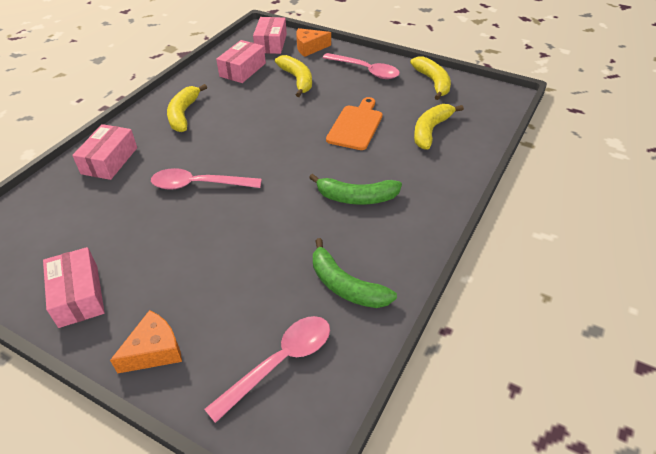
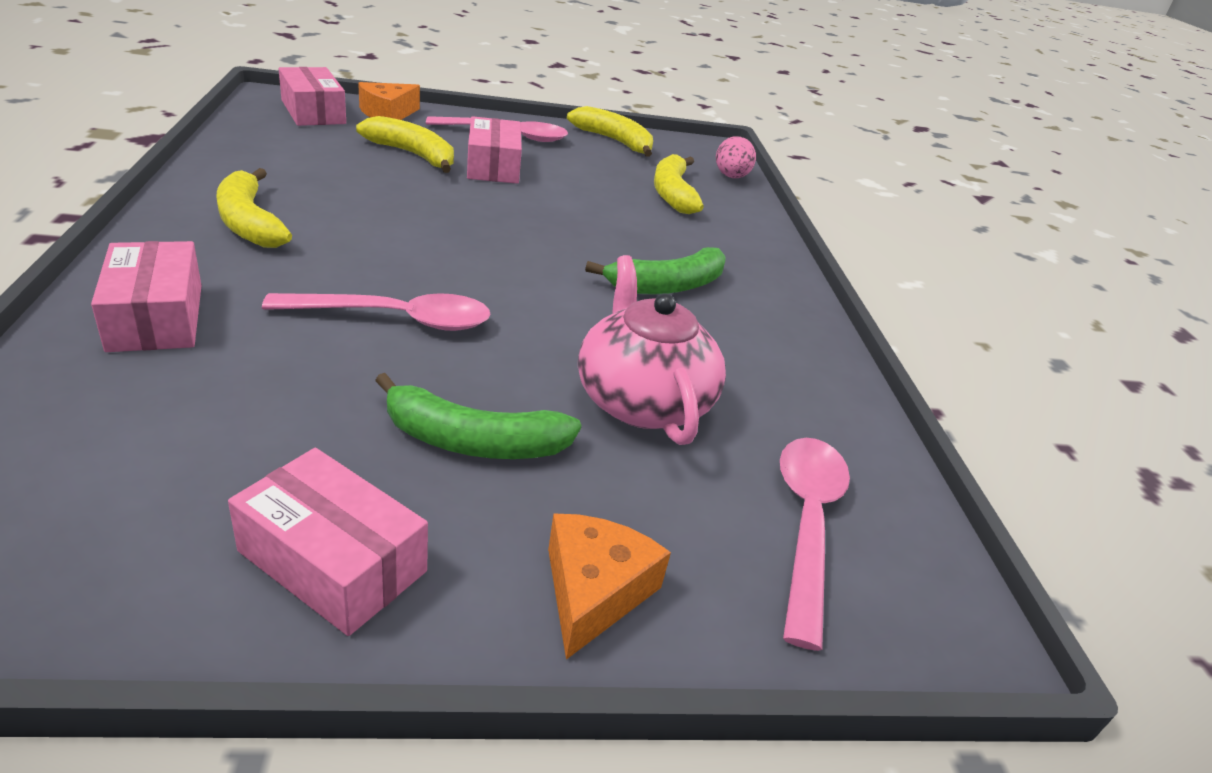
camera: 40 degrees left, 10 degrees down
(199, 185) = (396, 319): pink spoon -> pink spoon turned 150 degrees counterclockwise
(242, 70) = (299, 149): pink box -> pink box (493, 166)
(269, 265) = (642, 400): none -> pink teapot
(345, 286) = (776, 395): green banana -> green banana (473, 441)
(356, 125) = (568, 201): orange cutting board -> none
(490, 123) = (731, 177): none -> pink egg

